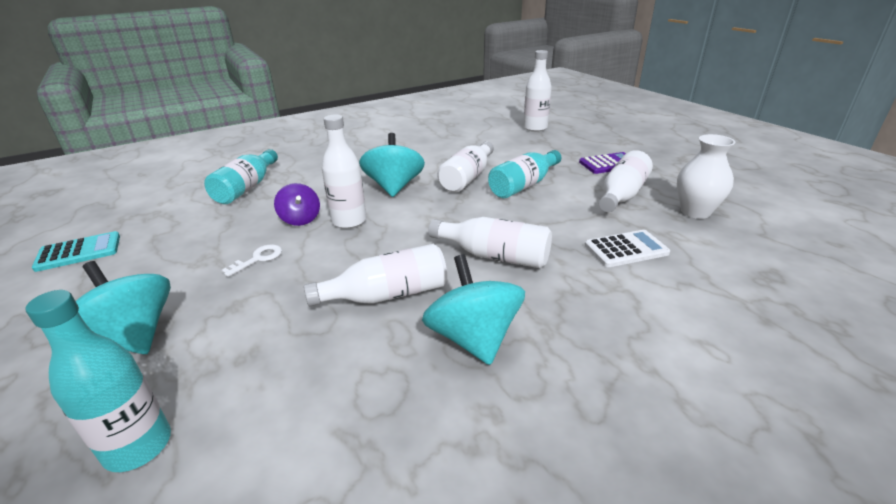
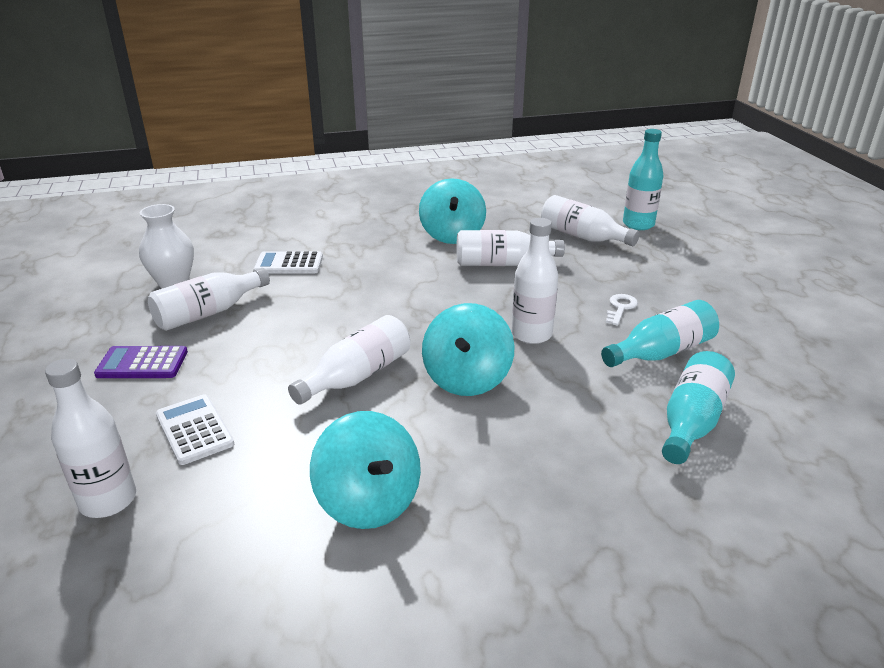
camera: 165 degrees left, 0 degrees up
(79, 252) = (828, 347): turquoise calculator -> none
(132, 337) = (687, 267): turquoise spinning top -> turquoise spinning top (368, 501)
(258, 259) = (620, 308): white key -> white key turned 150 degrees clockwise
(300, 219) = (590, 347): purple spinning top -> none
(494, 256) = (401, 276): white bottle -> white bottle (582, 236)
(523, 185) = (298, 347): turquoise bottle -> turquoise bottle (661, 352)
(532, 147) = (194, 430): none -> white calculator

